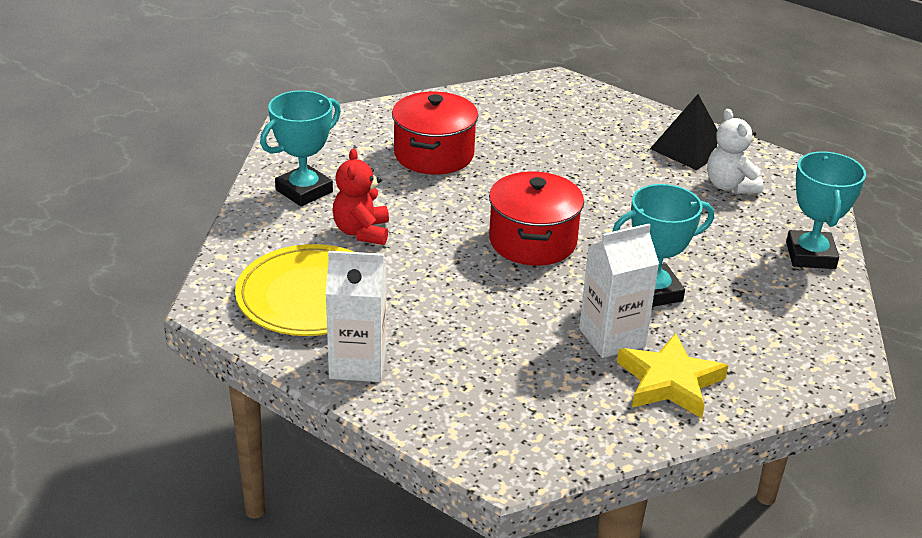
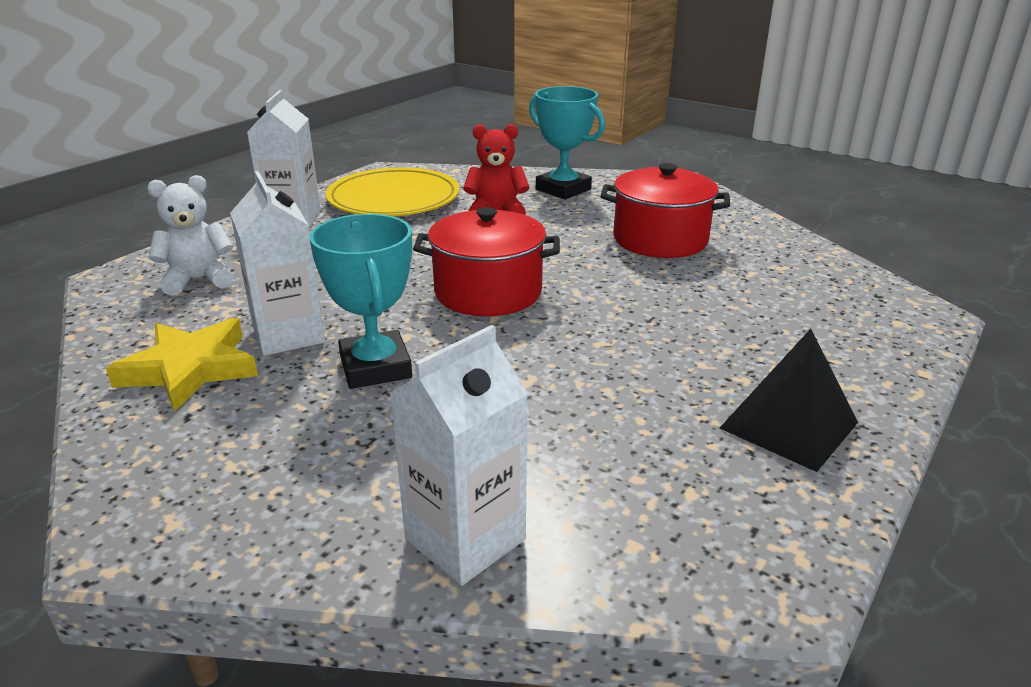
camera: 90 degrees right, 5 degrees down
(730, 186) = (680, 461): white teddy bear -> white teddy bear (198, 280)
(810, 255) = (465, 539): turquoise trophy -> white carton

